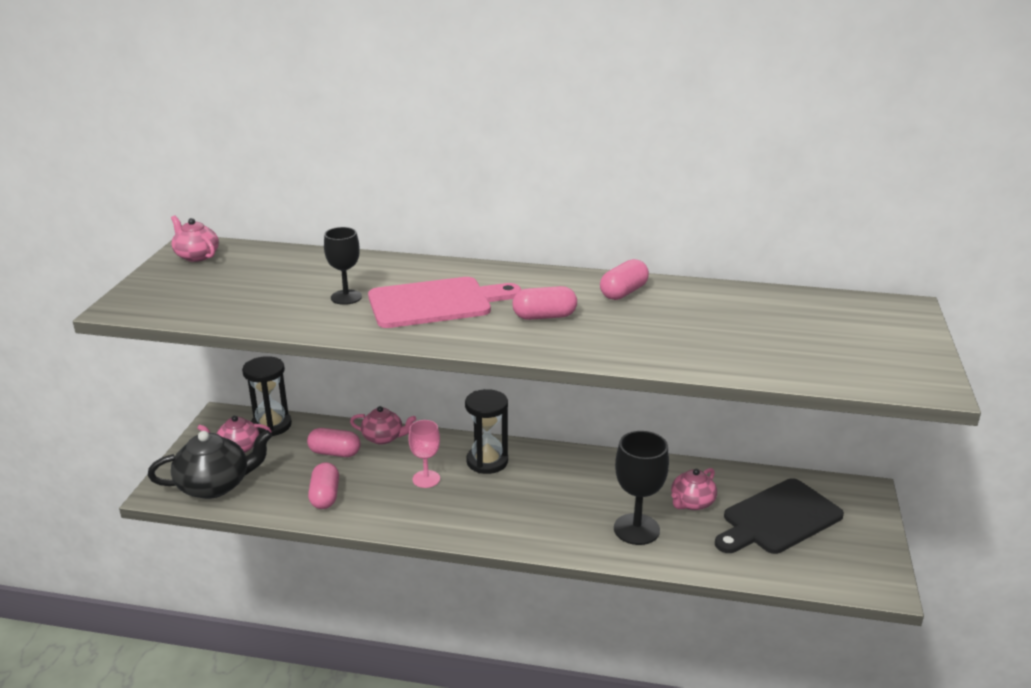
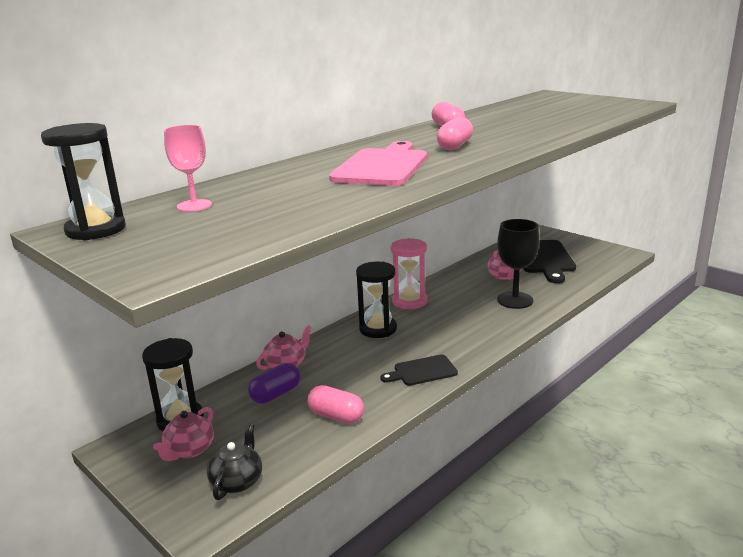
camera: 55 degrees left, 5 degrees down
(196, 256) = (96, 230): pink teapot -> black hourglass
(215, 485) = (237, 481): black teapot -> black teapot, size x0.61
(335, 453) = (276, 394): pink capsule -> purple capsule
(346, 297) = (320, 188): black goblet -> none
(426, 479) = (370, 360): pink goblet -> pink goblet (194, 205)
(431, 516) = (422, 371): none -> black cutting board
(562, 459) = (409, 301): none -> pink hourglass

